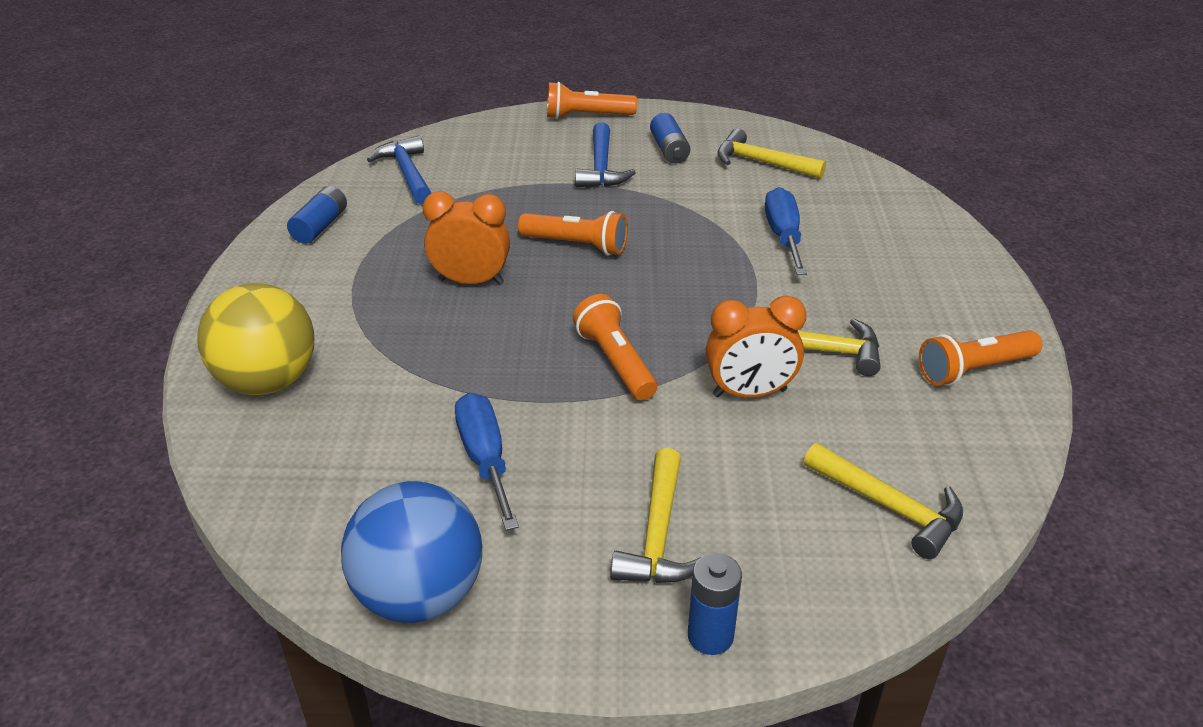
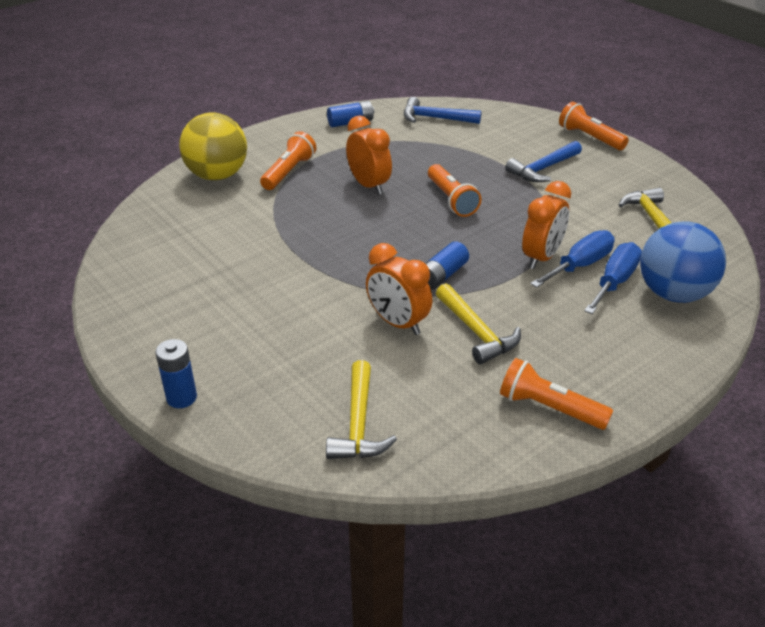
camera: 50 degrees right, 0 degrees up
(407, 172) = (435, 118): blue hammer -> blue hammer turned 105 degrees counterclockwise
(420, 595) = (122, 292): blue ball -> blue ball (673, 293)
(485, 459) = (234, 262): blue screwdriver -> blue screwdriver (614, 282)
(615, 362) = (363, 263): orange flashlight -> orange flashlight (289, 172)
(658, 535) = (238, 345): yellow hammer -> none
(669, 150) = (604, 181): blue battery -> blue battery (442, 275)
(745, 249) = (541, 257): none -> orange clock

